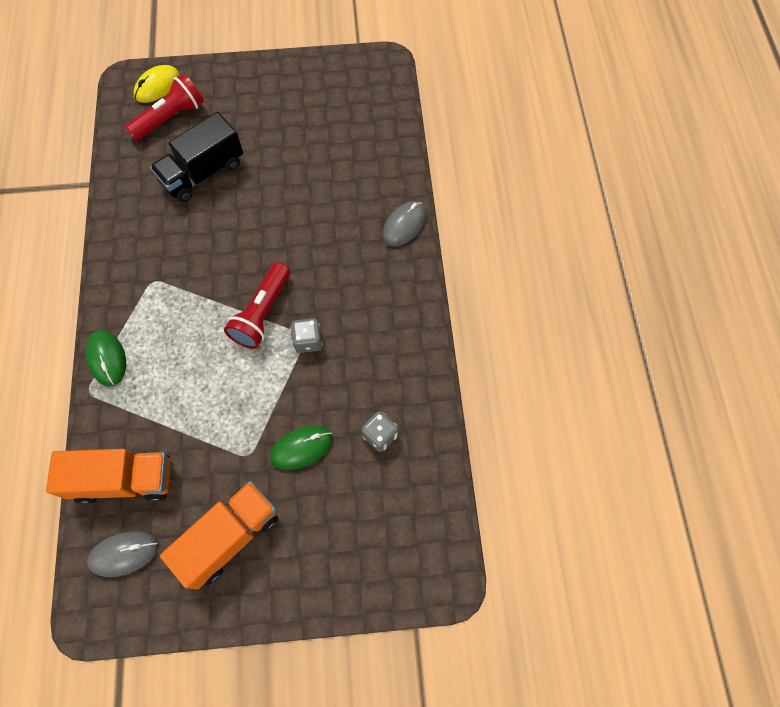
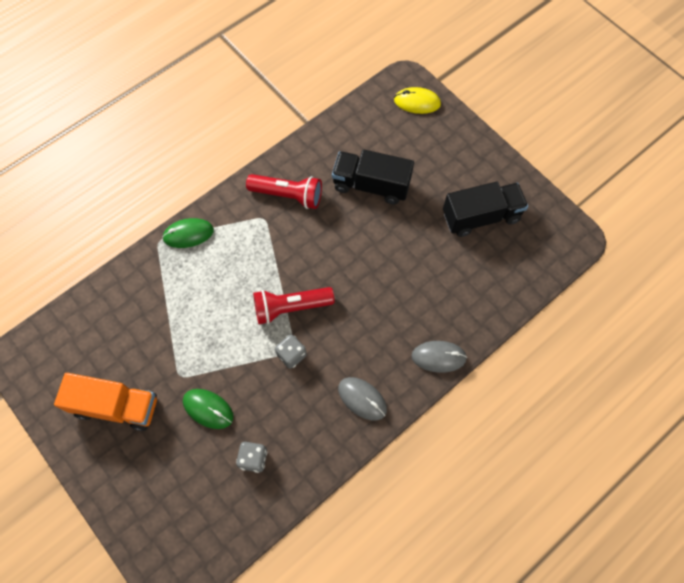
camera: 55 degrees right, 0 degrees up
(107, 359) = (188, 234): green mouse -> green mouse turned 45 degrees clockwise
(124, 480) = (113, 309): orange truck -> none
(124, 554) = (66, 347): grey mouse -> grey mouse (362, 399)
(170, 118) = (398, 130): red flashlight -> red flashlight (288, 195)
(308, 112) = (481, 217): none -> black truck

